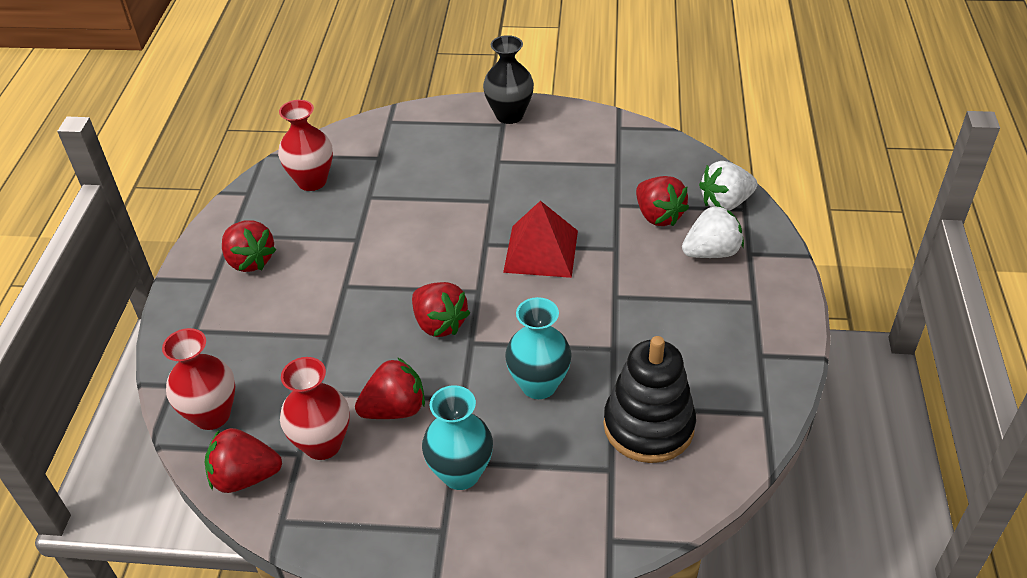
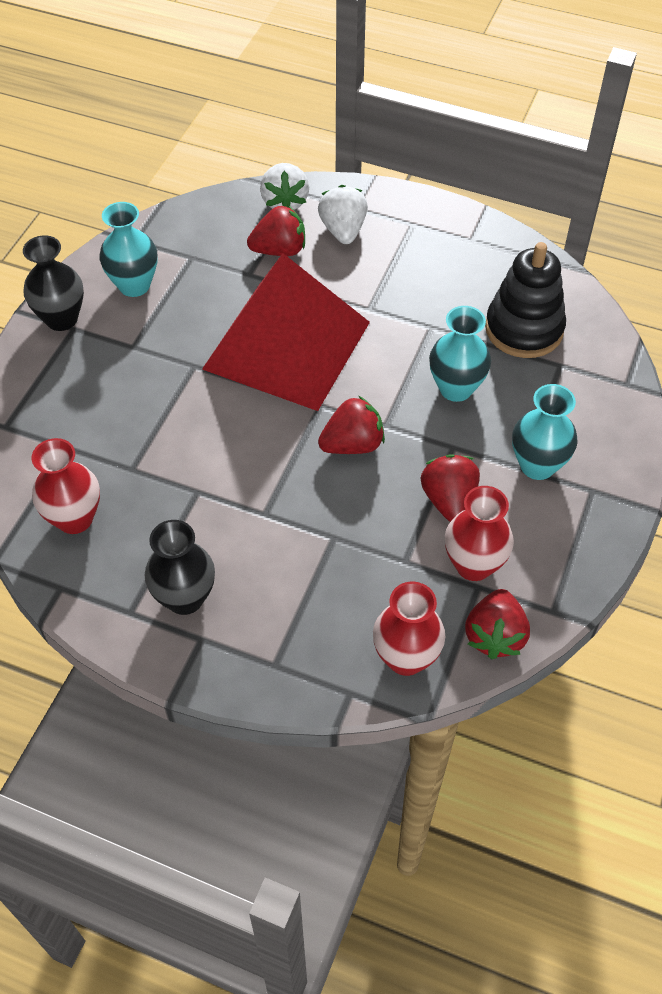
camera: 75 degrees left, 10 degrees up
(250, 261) = (185, 598): red strawberry -> black vase
(541, 251) = (287, 345): red pyramid -> red pyramid, size x1.83
(566, 142) = (134, 285): none -> turquoise vase

